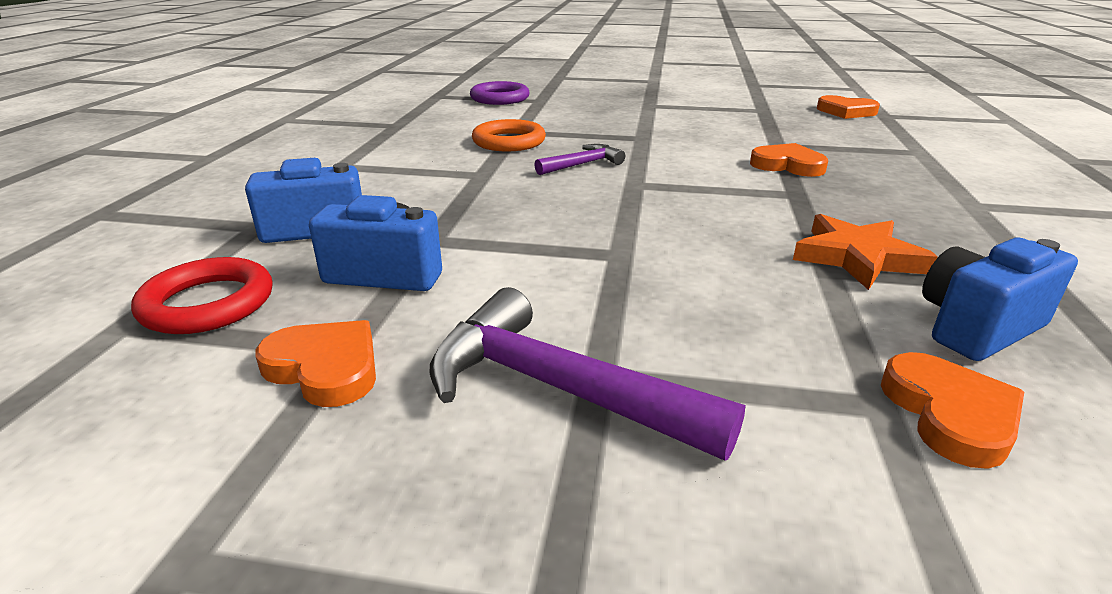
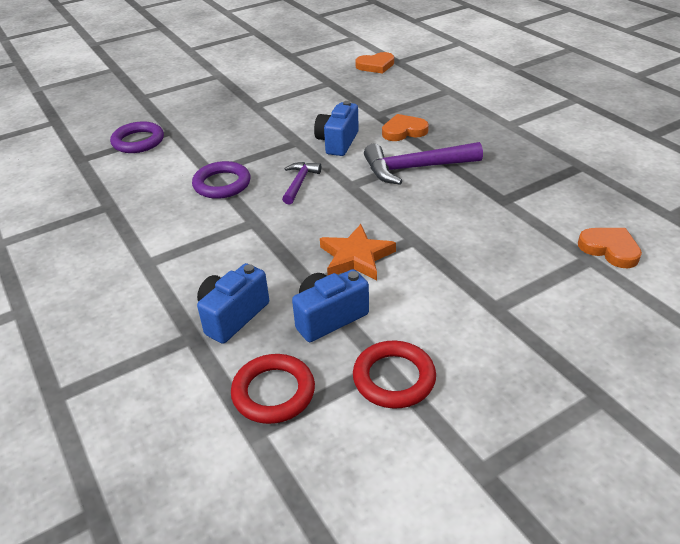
camera: 40 degrees left, 10 degrees up
(325, 368) = (394, 378): orange heart -> red ring
(509, 141) = (222, 184): orange ring -> purple ring
(557, 388) = (491, 323): purple hammer -> purple hammer (415, 168)
(857, 257) = (505, 185): orange star -> orange star (356, 257)
(977, 327) = (579, 202): blue camera -> blue camera (337, 142)

